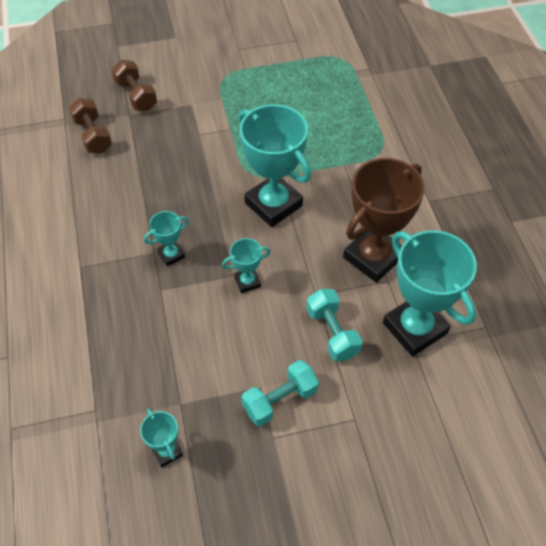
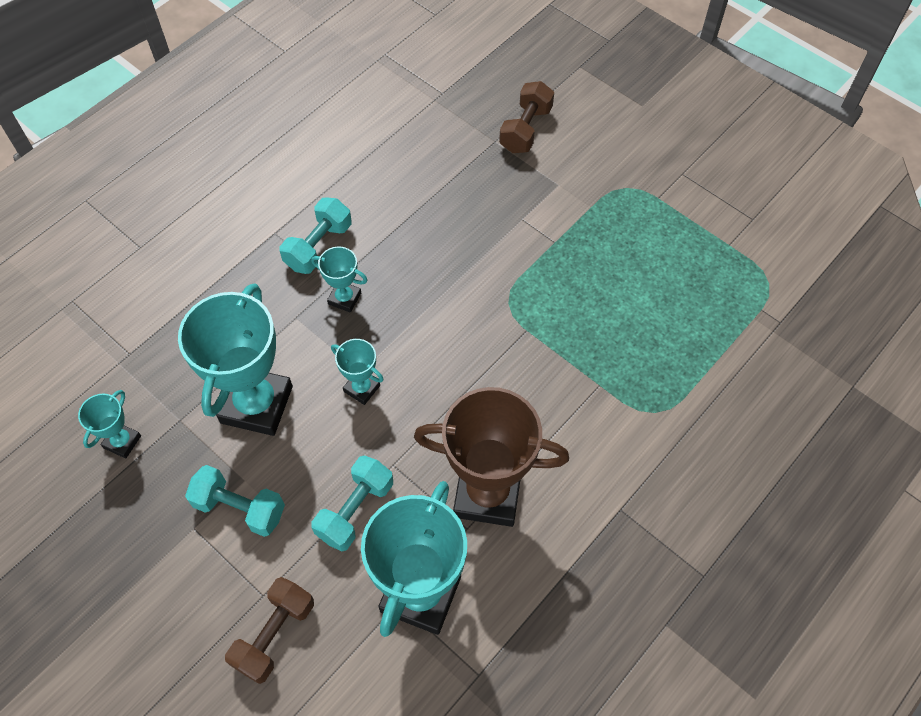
camera: 55 degrees right, 5 degrees up
(93, 135) = (440, 131): brown dumbbell -> brown dumbbell (274, 635)
(116, 247) = (318, 246): none -> turquoise dumbbell
(273, 204) = (483, 349): turquoise trophy -> turquoise trophy (256, 404)

